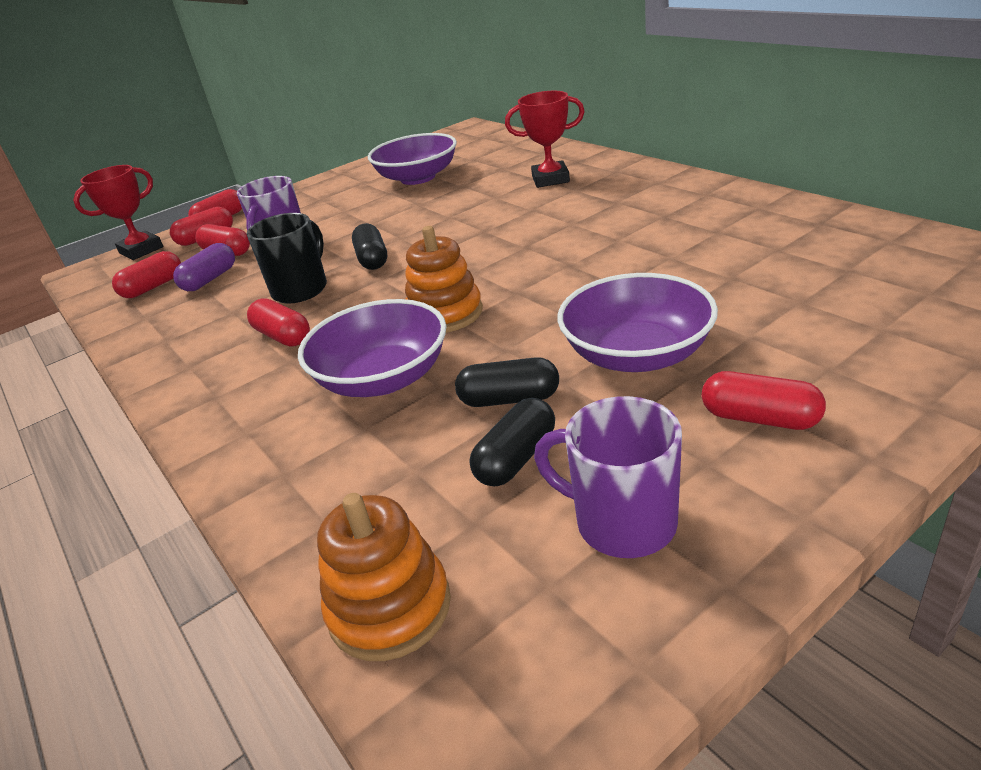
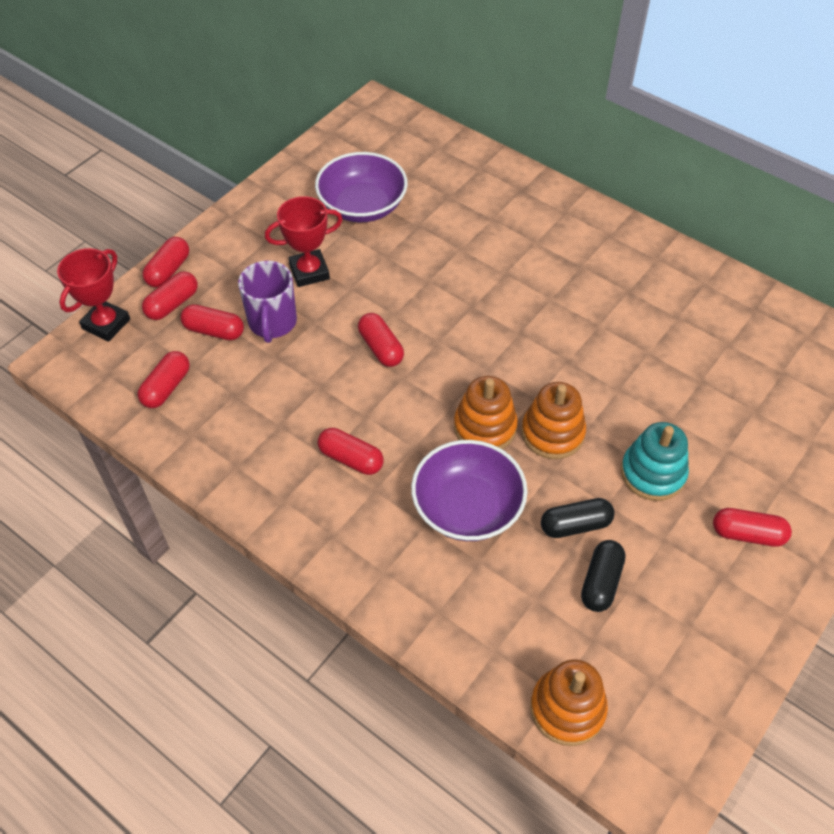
camera: 20 degrees left, 20 degrees up
(210, 279) = (224, 376): purple capsule -> none
(301, 289) = (332, 392): black mug -> none
(372, 259) = (381, 348): black capsule -> red capsule
(522, 319) = (552, 433): none -> orange stacking toy
(550, 179) = (506, 221): red trophy -> red trophy (309, 272)
(622, 522) = (684, 629): purple mug -> none
(637, 354) = (652, 473): purple bowl -> turquoise stacking toy

